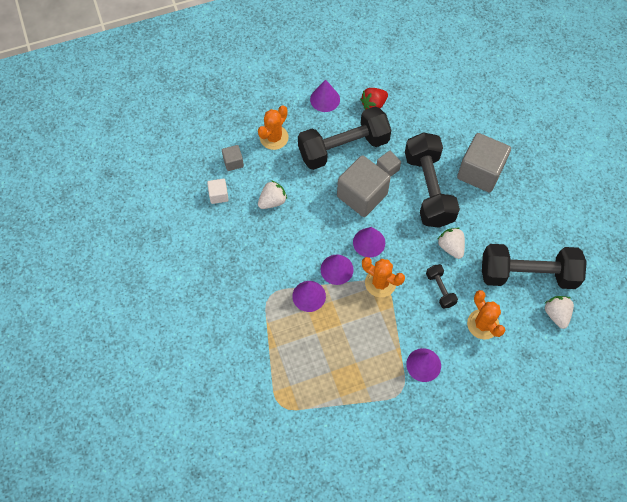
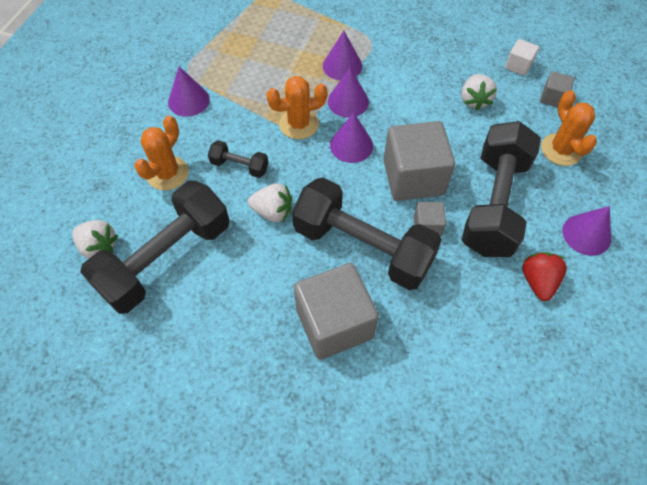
camera: 130 degrees right, 5 degrees down
(483, 324) = (167, 173): orange cactus -> orange cactus turned 75 degrees counterclockwise

